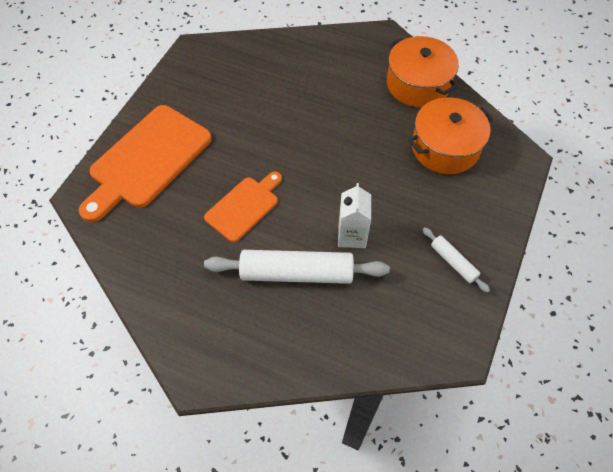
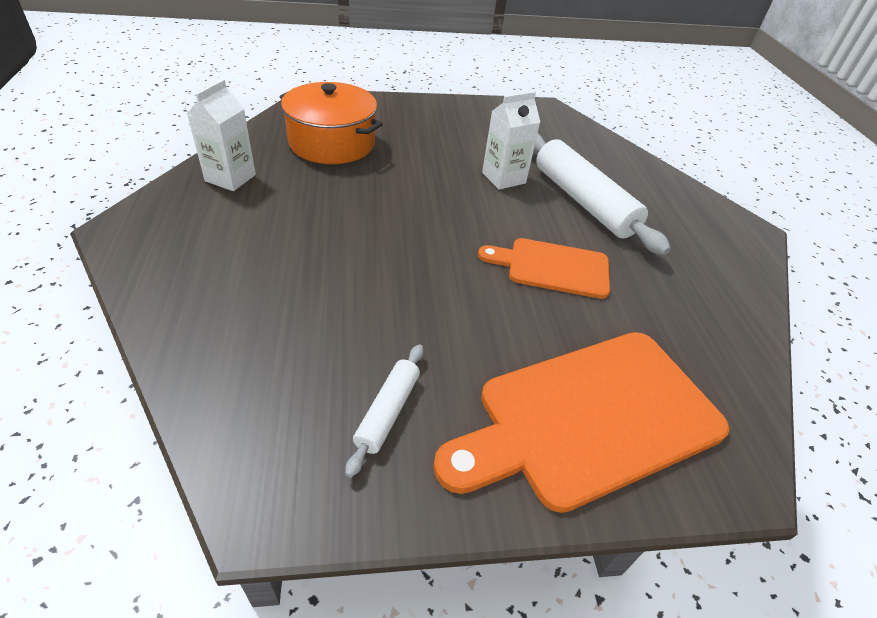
camera: 125 degrees left, 15 degrees down
(147, 160) = (590, 417): orange cutting board -> orange cutting board turned 150 degrees clockwise
(418, 84) = (230, 178): orange pot -> white carton
(453, 262) = (471, 120): white rolling pin -> white rolling pin (388, 412)

